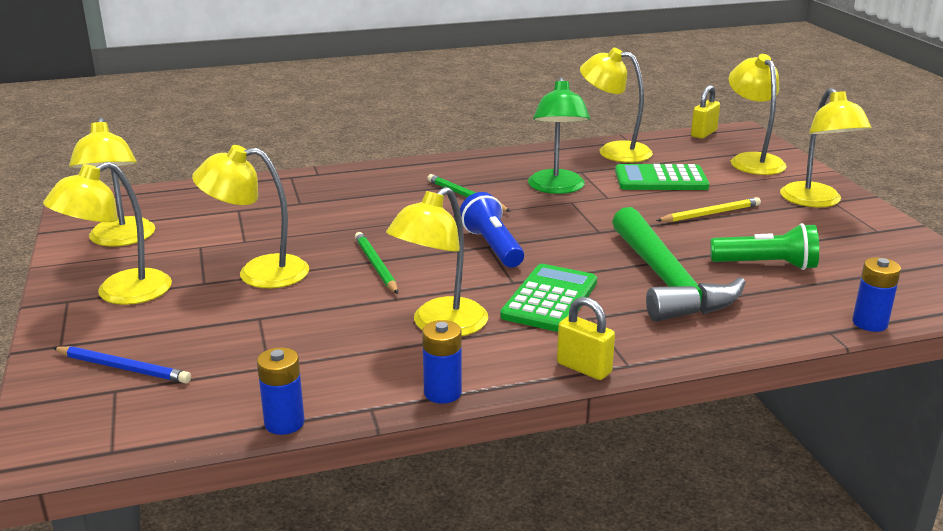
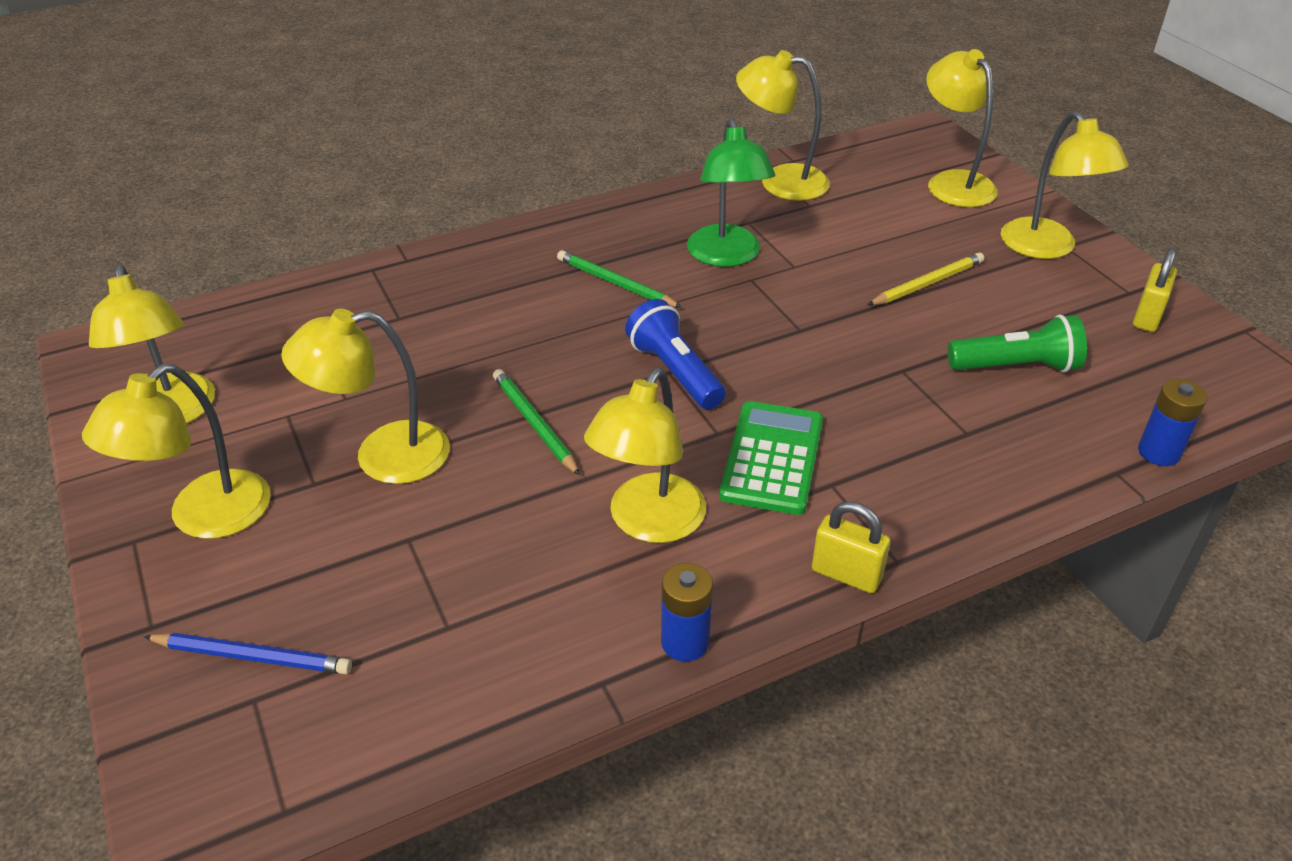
camera: 10 degrees left, 15 degrees up
(284, 423) = (499, 725): blue battery -> none
(661, 179) = (851, 227): green calculator -> none
(666, 281) = (905, 409): green hammer -> none
(703, 133) = (882, 139): yellow padlock -> yellow padlock (1147, 317)

